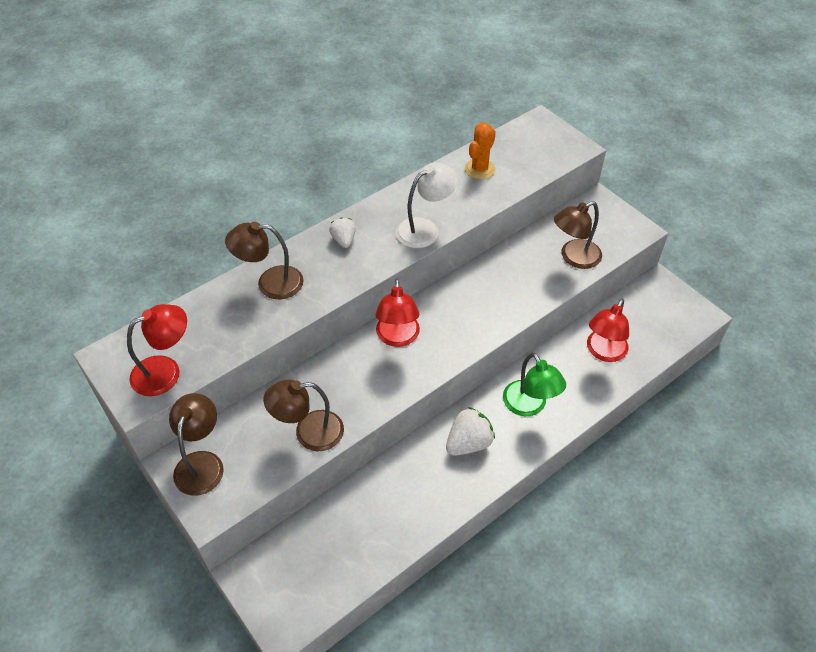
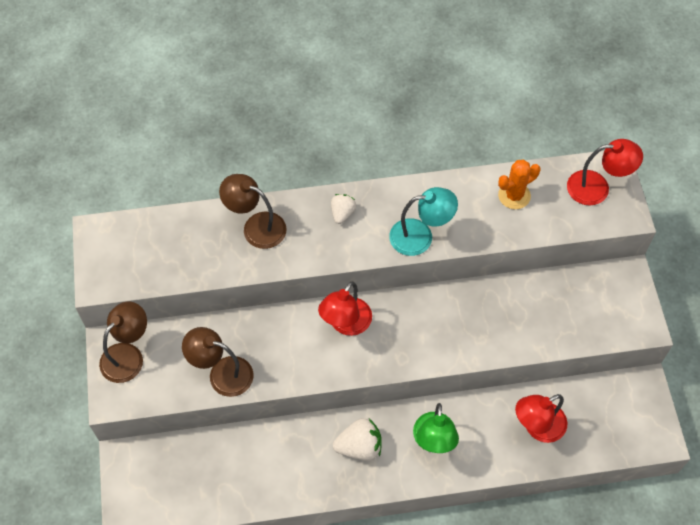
camera: 30 degrees right, 10 degrees up
(165, 371) = (131, 269): red lamp -> red lamp (597, 188)
(425, 229) = (420, 236): white lamp -> turquoise lamp
(574, 258) = (558, 325): brown lamp -> none

